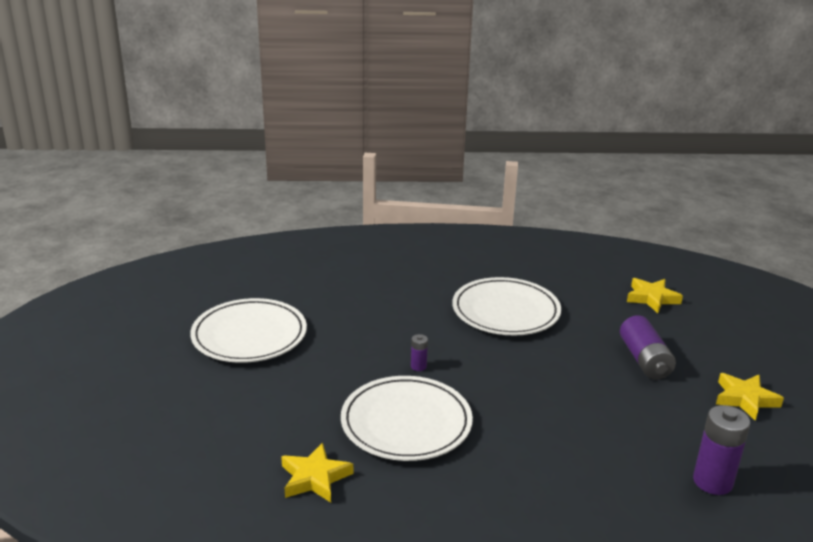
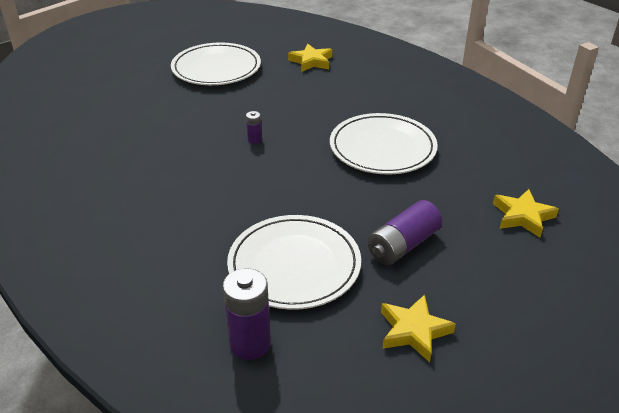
camera: 55 degrees right, 10 degrees up
(314, 478) = (88, 151): yellow star -> yellow star (311, 61)
(406, 423) = (180, 161): white plate -> white plate (294, 265)

